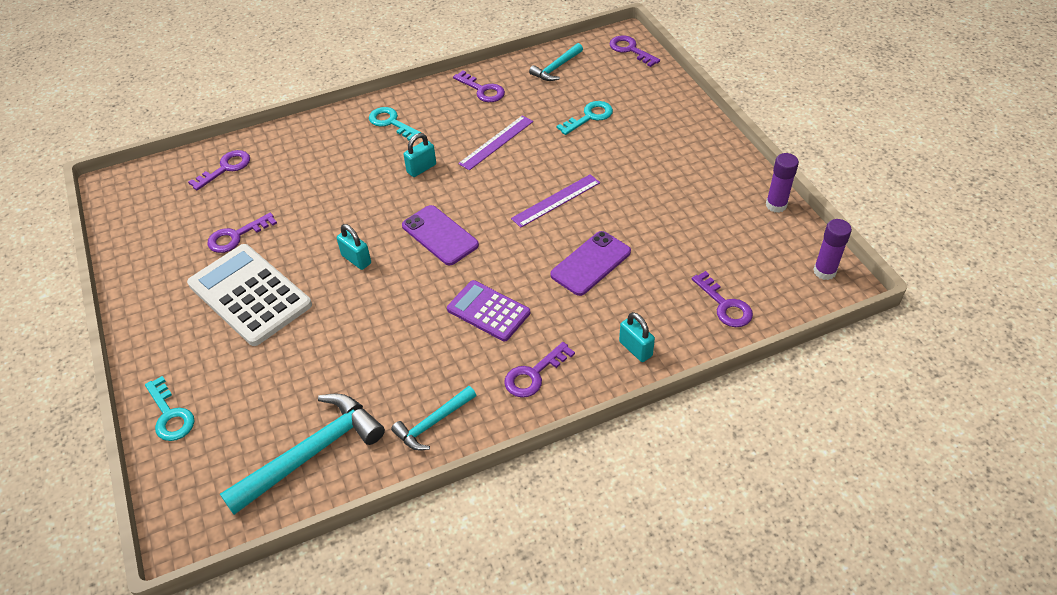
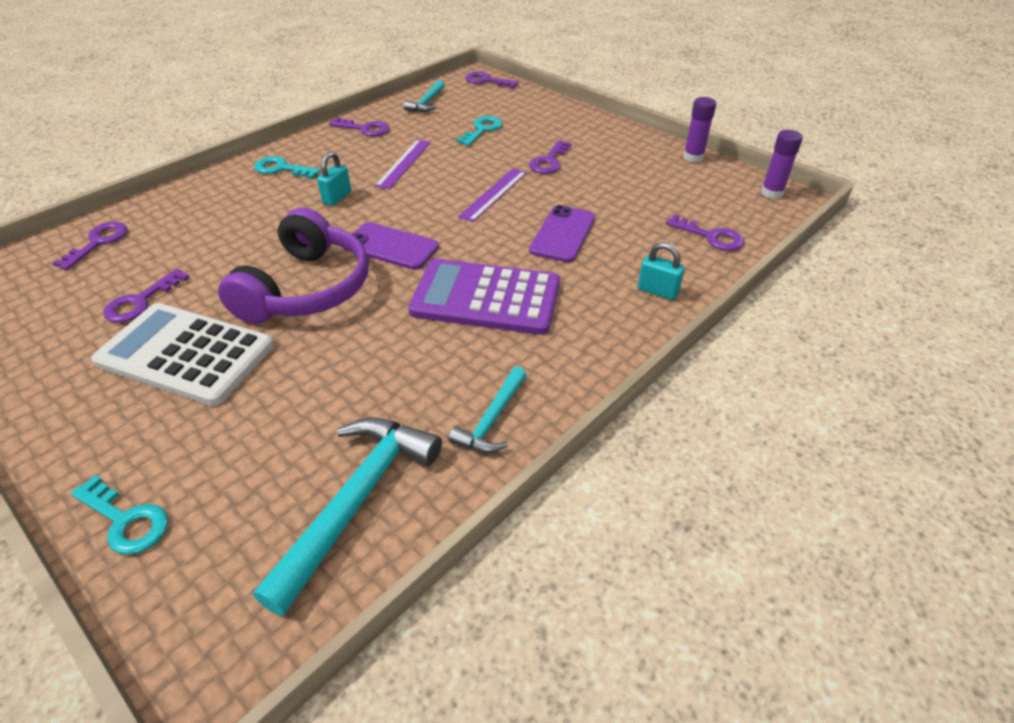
camera: 25 degrees left, 5 degrees down
(356, 259) = (306, 288): turquoise padlock -> purple headphones
(488, 311) = (486, 298): purple calculator -> purple calculator, size x1.63
(534, 374) = (573, 340): purple key -> purple key (549, 161)

